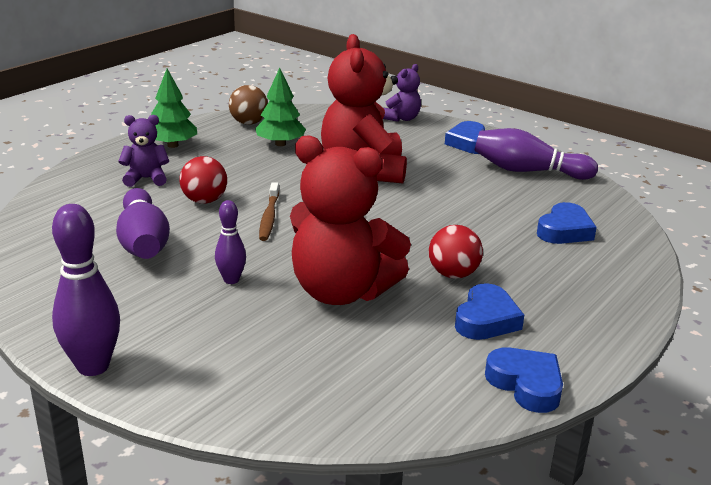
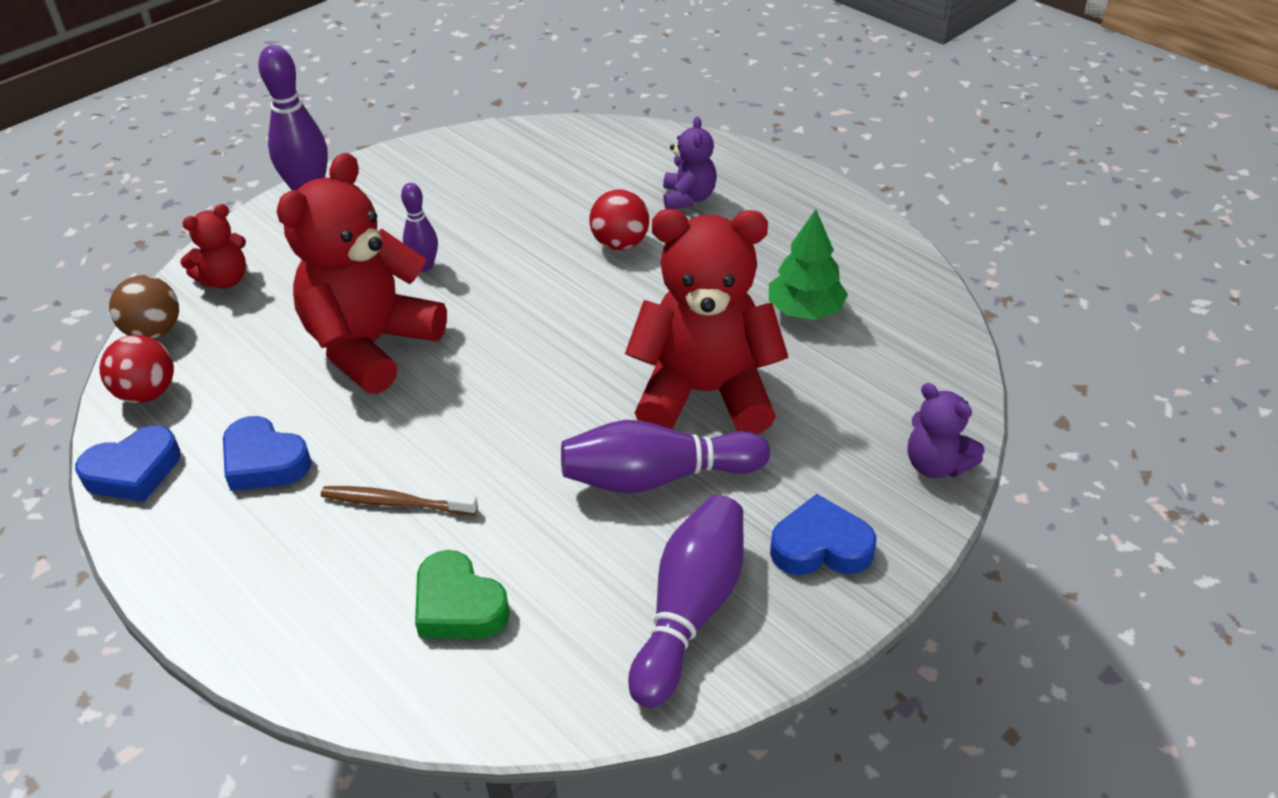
camera: 100 degrees right, 15 degrees up
(143, 242) = (525, 205): purple bowling pin -> purple bowling pin (657, 477)
(172, 145) = (795, 213): green tree -> none
(248, 123) = (887, 280): brown ball -> brown ball (154, 331)
(253, 393) = (225, 280): none -> red teddy bear
(269, 217) = (566, 295): brown toothbrush -> brown toothbrush (396, 503)
(453, 274) = (375, 448): red ball -> red ball (147, 393)
(564, 230) = (458, 605): blue heart -> green heart

